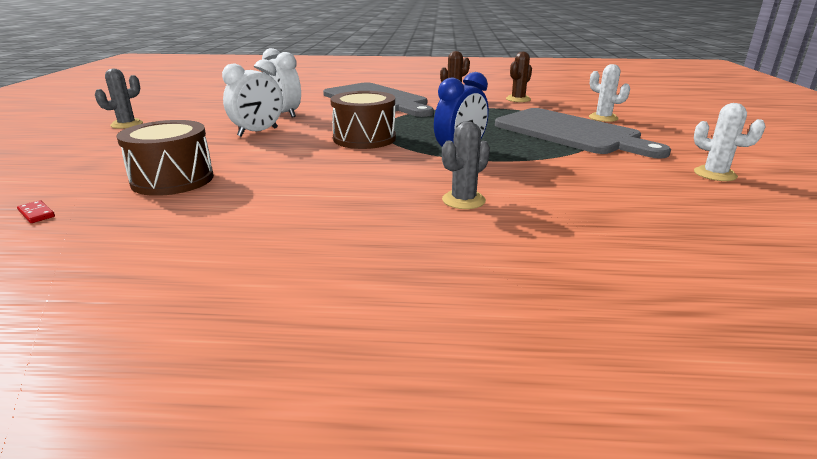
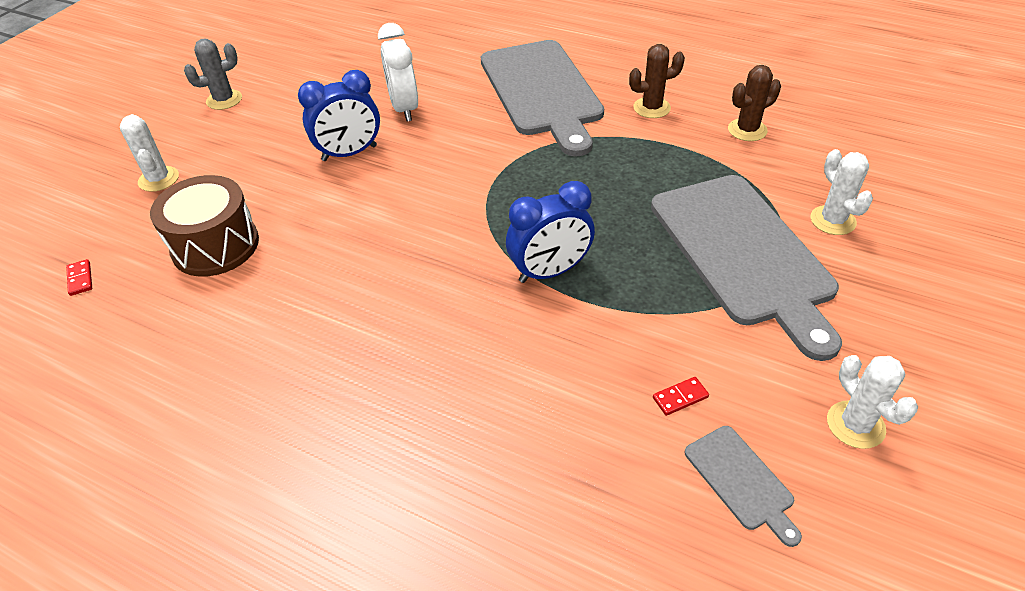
camera: 25 degrees right, 20 degrees up
(89, 160) = (158, 179): none -> white cactus
(258, 132) = (349, 153): white clock -> blue clock
(364, 138) = (460, 201): brown drum -> none
(463, 200) = (479, 382): grey cactus -> none
(605, 182) = (680, 397): none -> red domino
(686, 204) = (741, 481): none -> grey cutting board

